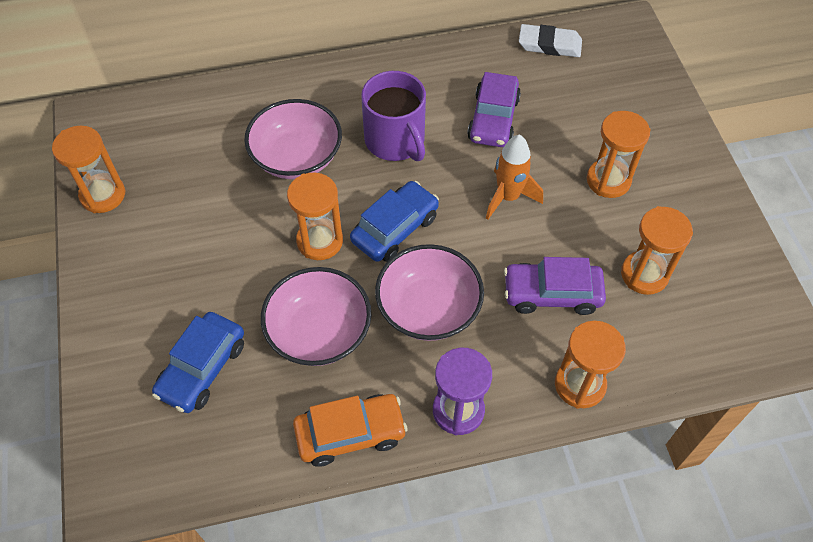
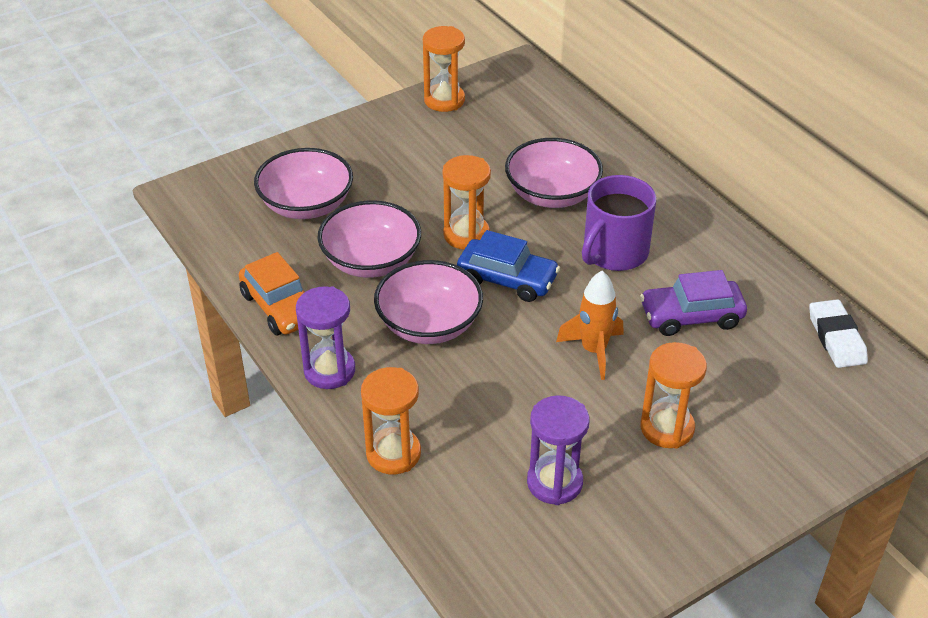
camera: 70 degrees right, 15 degrees down
(202, 368) = (306, 205): blue car -> pink bowl
(552, 294) = (490, 410): purple car -> none
(644, 274) = (554, 482): orange hourglass -> purple hourglass

